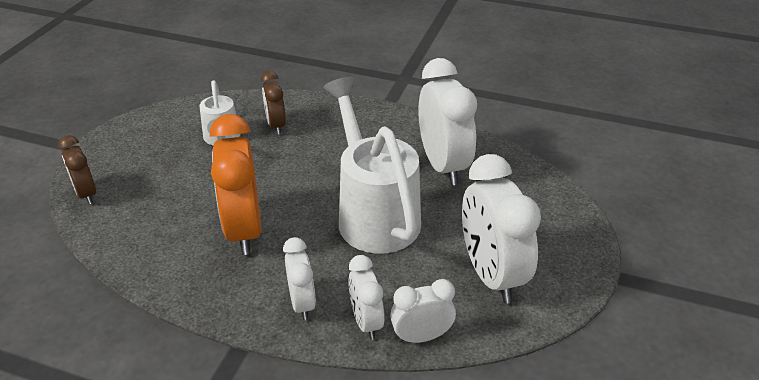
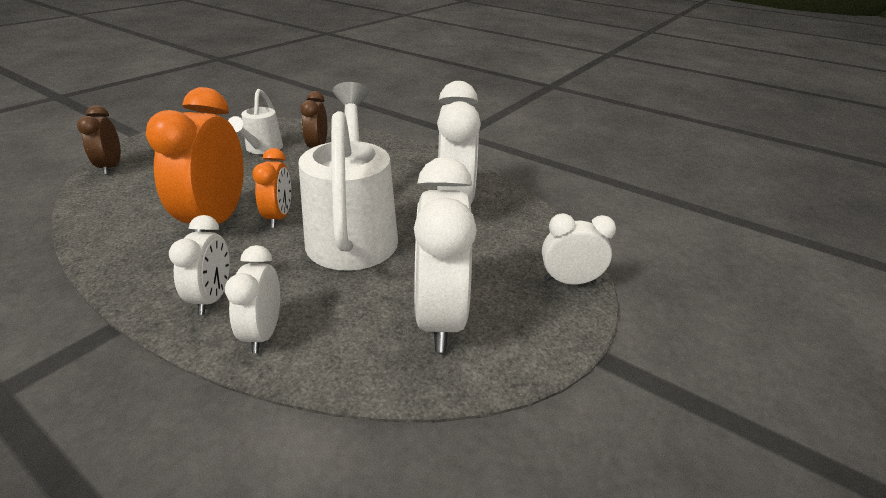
camera: 15 degrees right, 5 degrees down
(298, 213) = (279, 217): none -> orange clock
(421, 336) = (312, 365): white clock -> white clock (569, 281)

